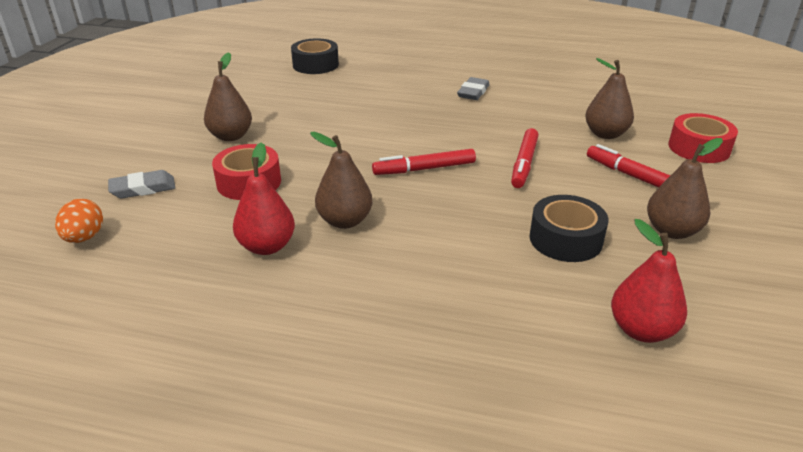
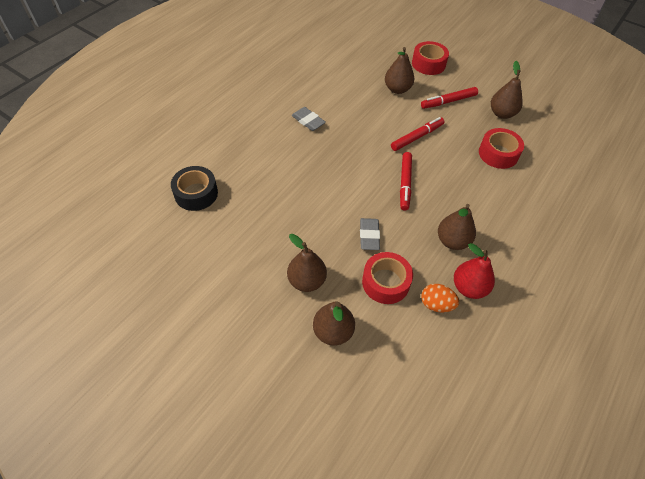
camera: 70 degrees left, 20 degrees up
(84, 237) = (427, 398): orange egg -> orange egg (436, 304)
(143, 188) = (368, 353): grey eraser -> grey eraser (369, 236)
(168, 163) = (333, 332): none -> brown pear
(524, 164) = (417, 137): red marker -> red marker turned 75 degrees counterclockwise
(565, 239) = (498, 154): black tape -> red tape
(641, 330) = (571, 160): red pear -> none

